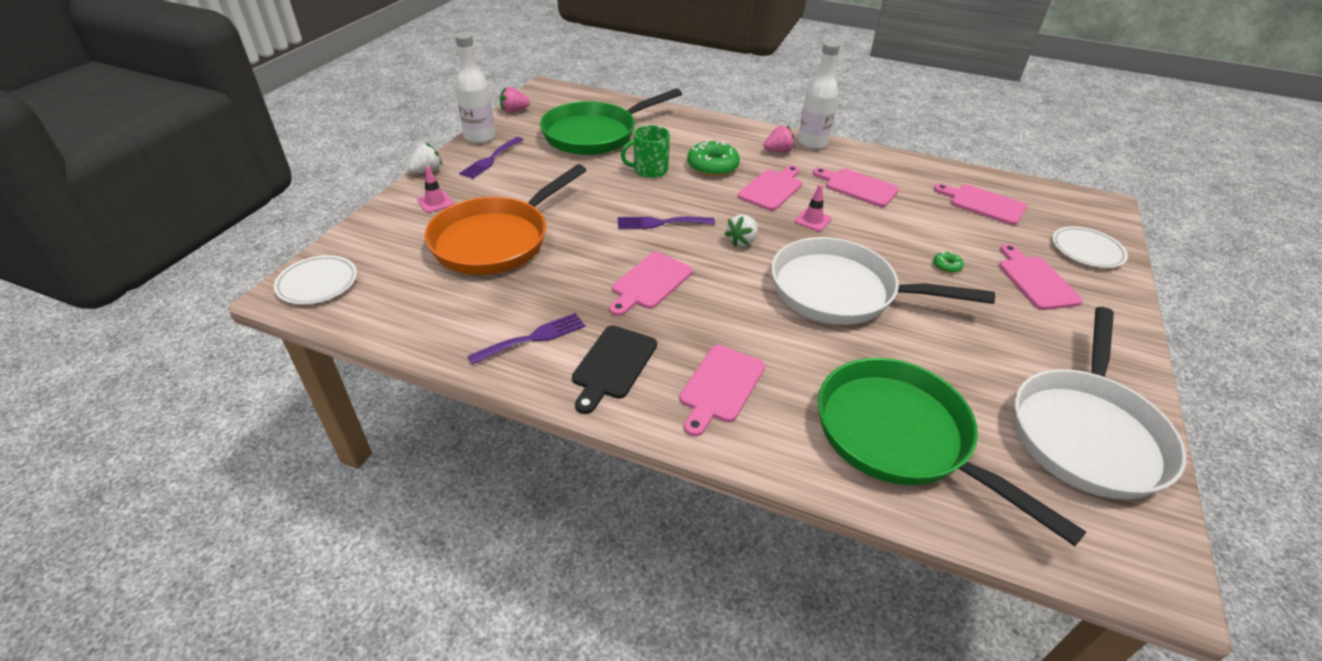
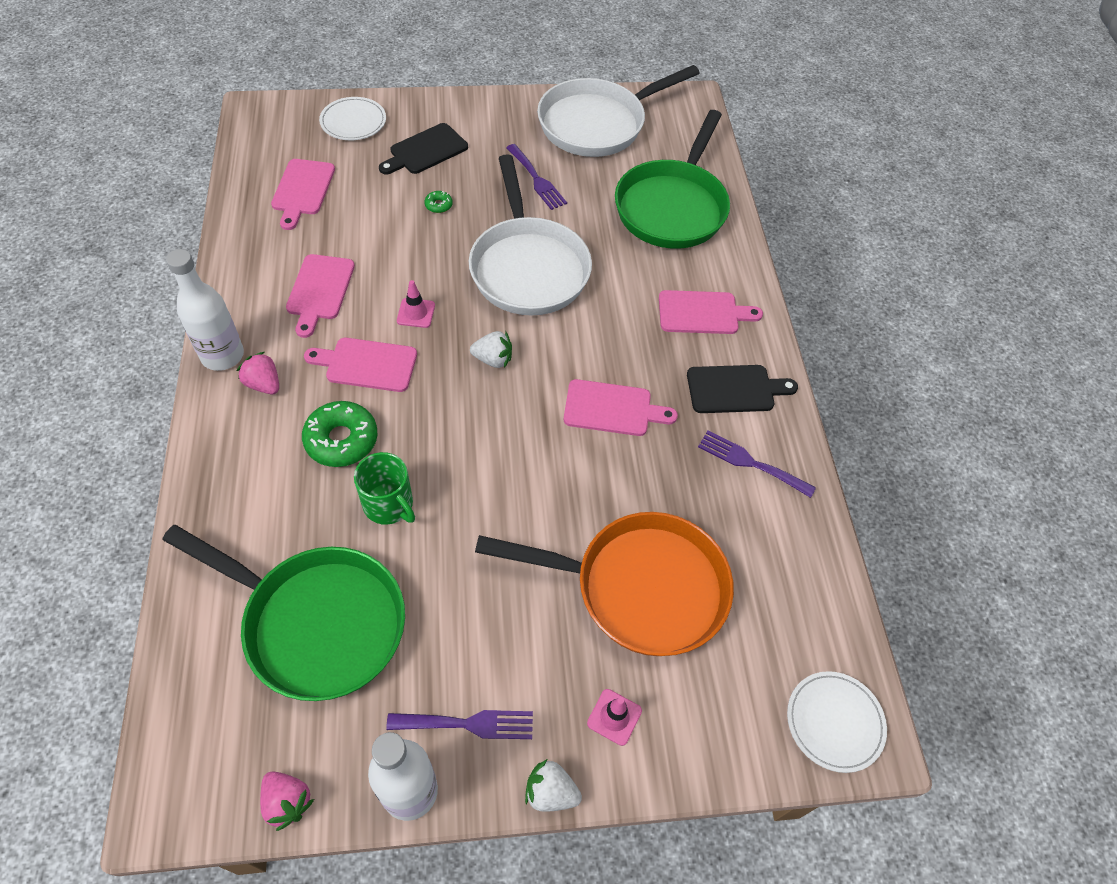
camera: 120 degrees left, 15 degrees up
(660, 223) = (504, 442): purple fork -> purple fork (537, 180)
(1035, 280) = (425, 151): pink cutting board -> black cutting board
(1086, 432) = (597, 124): white pan -> white pan turned 150 degrees clockwise

